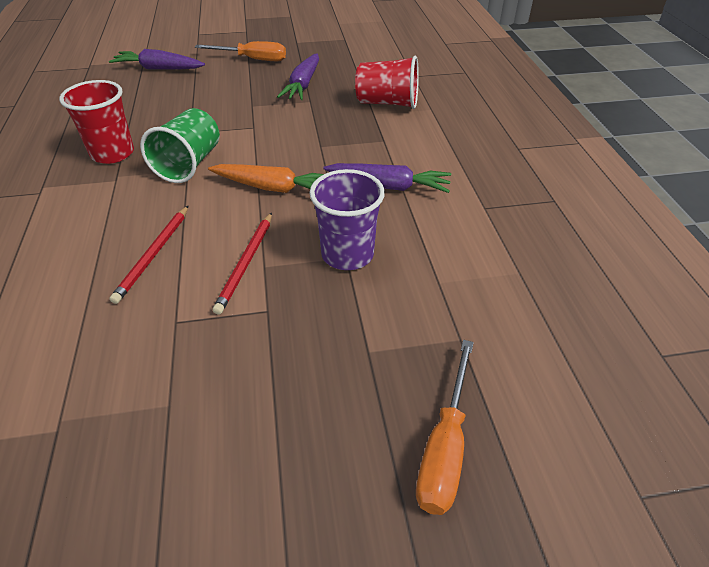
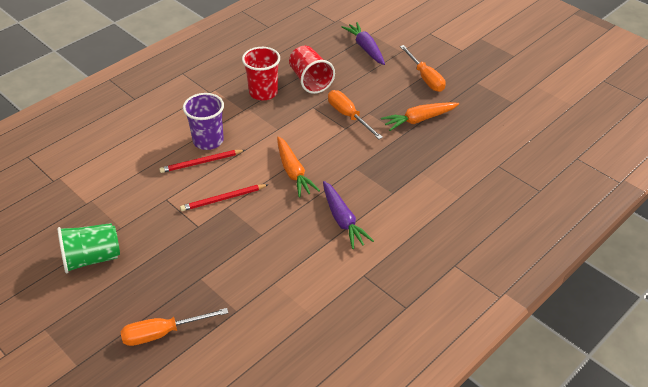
camera: 55 degrees right, 0 degrees up
(189, 164) = (282, 126): green cup -> green cup (92, 258)
(239, 118) = (348, 116): none -> orange screwdriver
(303, 85) = (419, 120): purple carrot -> orange carrot
(347, 254) = (263, 234): purple cup -> purple cup (208, 141)
(387, 103) = (441, 172): red cup -> red cup (310, 80)

